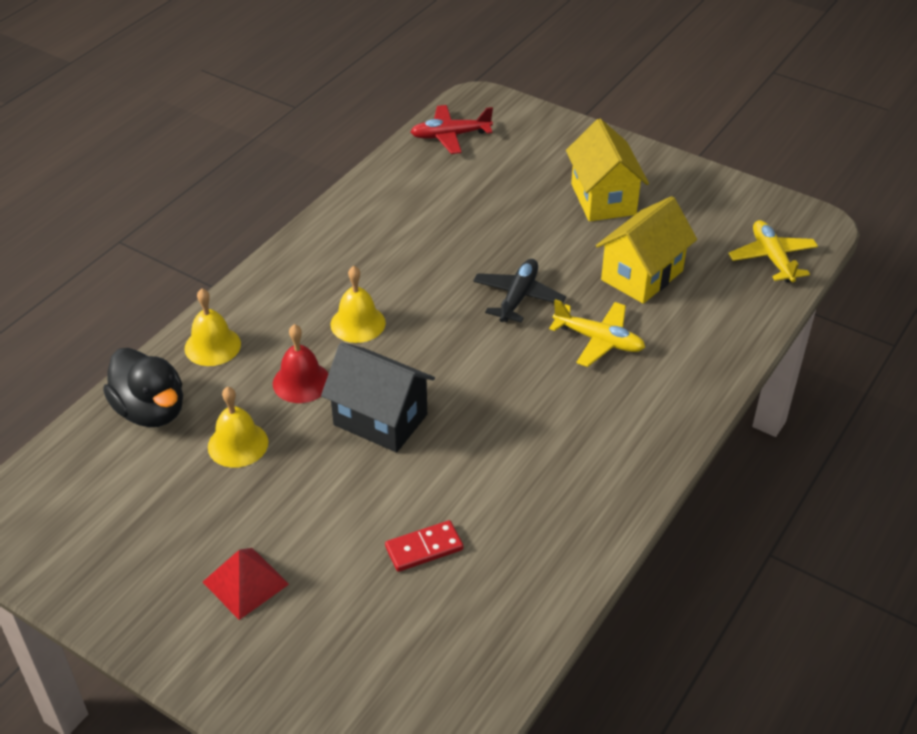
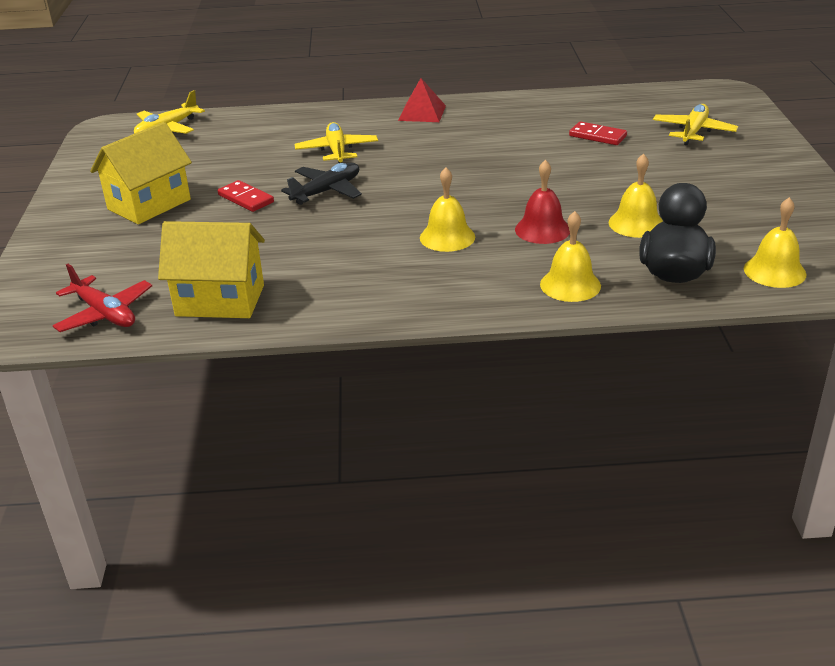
camera: 125 degrees left, 10 degrees down
(74, 469) = (774, 271): none -> yellow bell
(245, 583) = (718, 170): red pyramid -> red pyramid (422, 113)
(341, 640) = (693, 132): none -> yellow plane
(380, 419) = (527, 187): black house -> none
(518, 297) = (327, 191): black plane -> black plane turned 150 degrees clockwise
(556, 249) = (246, 199): none -> red domino
(642, 275) = (241, 160): yellow house -> yellow house (220, 300)

